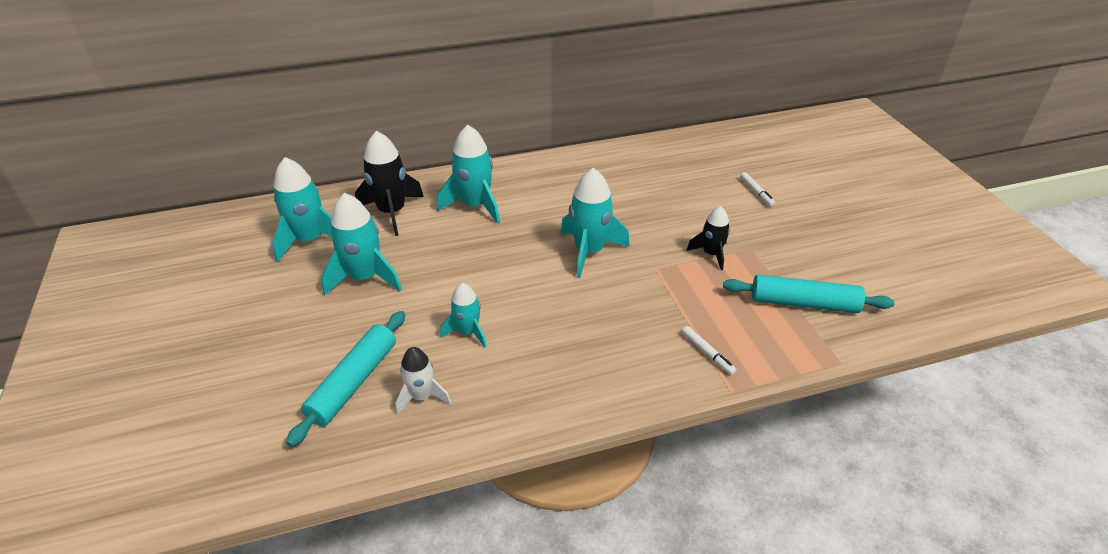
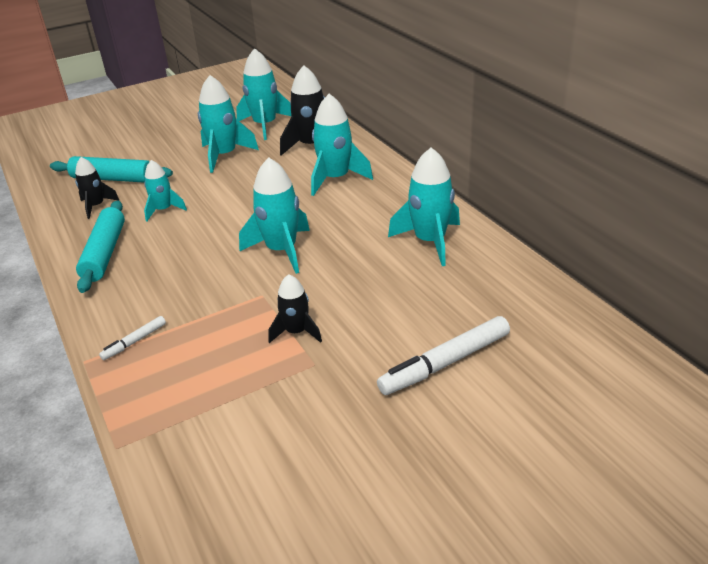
camera: 80 degrees right, 5 degrees down
(422, 396) = (96, 206): white rocket -> black rocket
(608, 173) = (429, 241): none -> turquoise rocket
(756, 192) = (445, 363): white marker -> white marker, size x1.98
(803, 303) = (217, 414): turquoise rolling pin -> turquoise rolling pin (105, 253)

